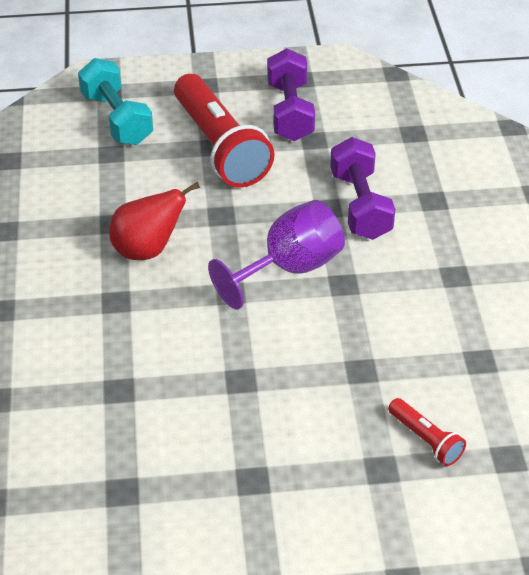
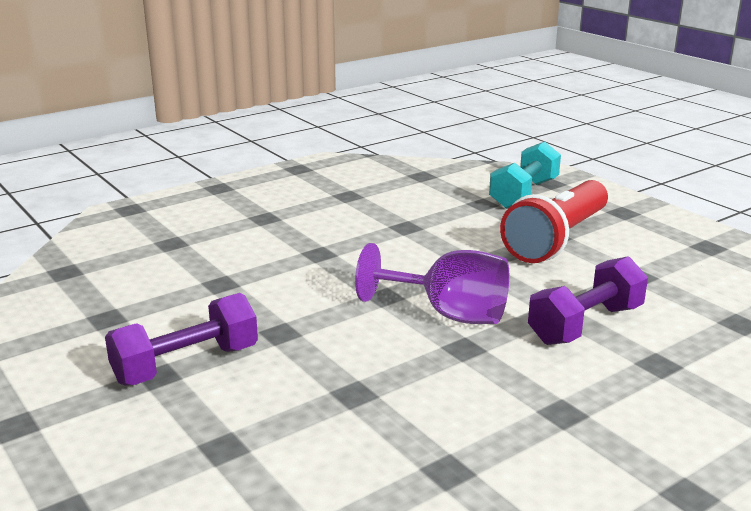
camera: 60 degrees right, 20 degrees down
(148, 250) = (392, 248): red pear -> none
(290, 112) = (655, 254): purple dumbbell -> purple dumbbell (186, 365)
(425, 440) = (288, 465): red flashlight -> none

